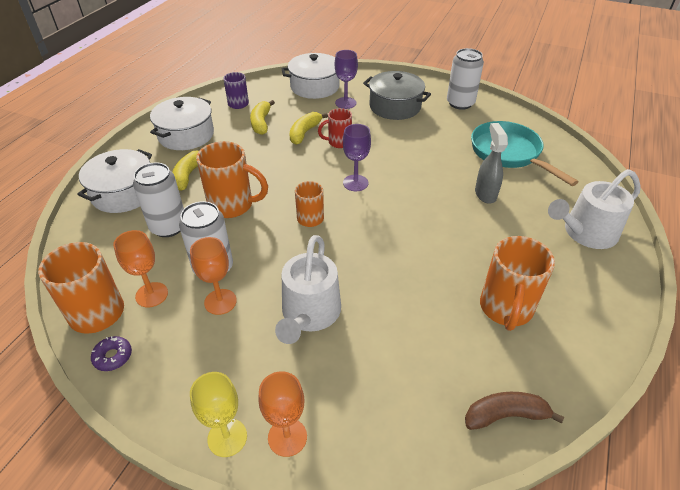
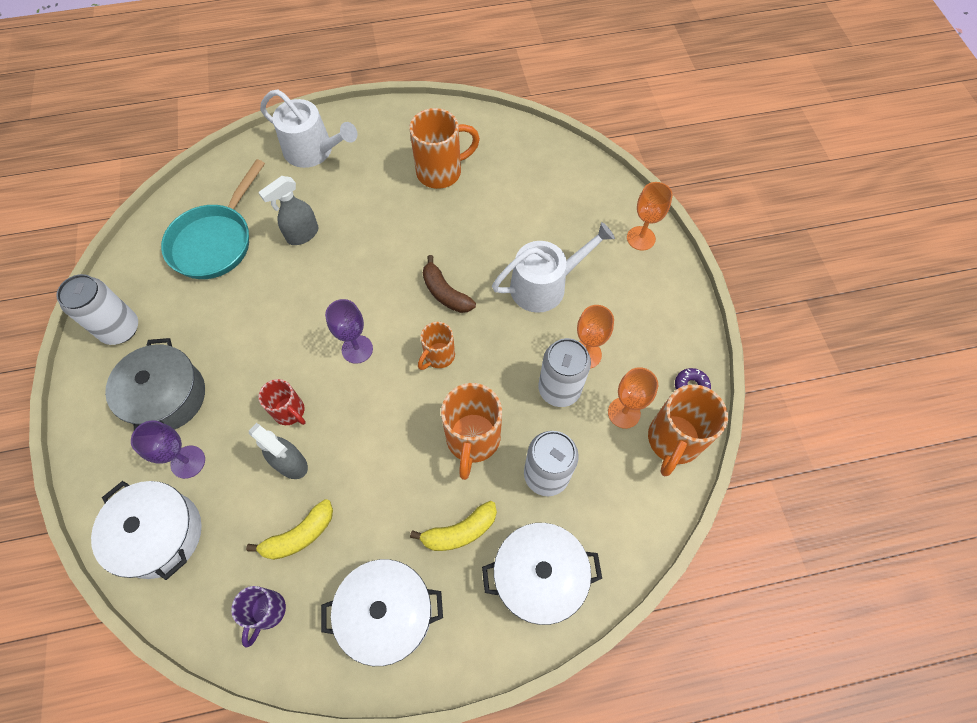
camera: 125 degrees left, 20 degrees up
(227, 437) = (670, 268): yellow goblet -> none
(232, 205) = (472, 440): orange mug -> orange mug turned 150 degrees counterclockwise
(305, 133) = (291, 464): yellow banana -> grey spray bottle
(505, 415) = (530, 143): brown banana -> brown banana (445, 293)

